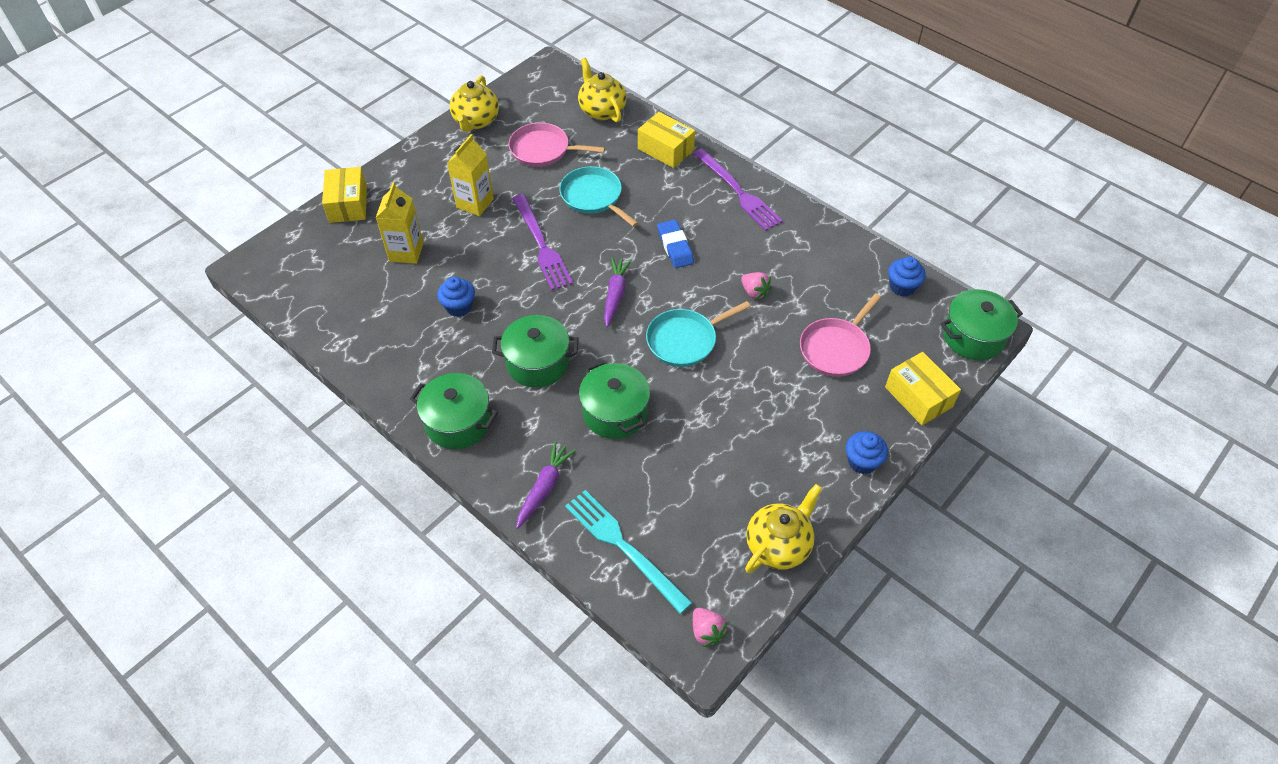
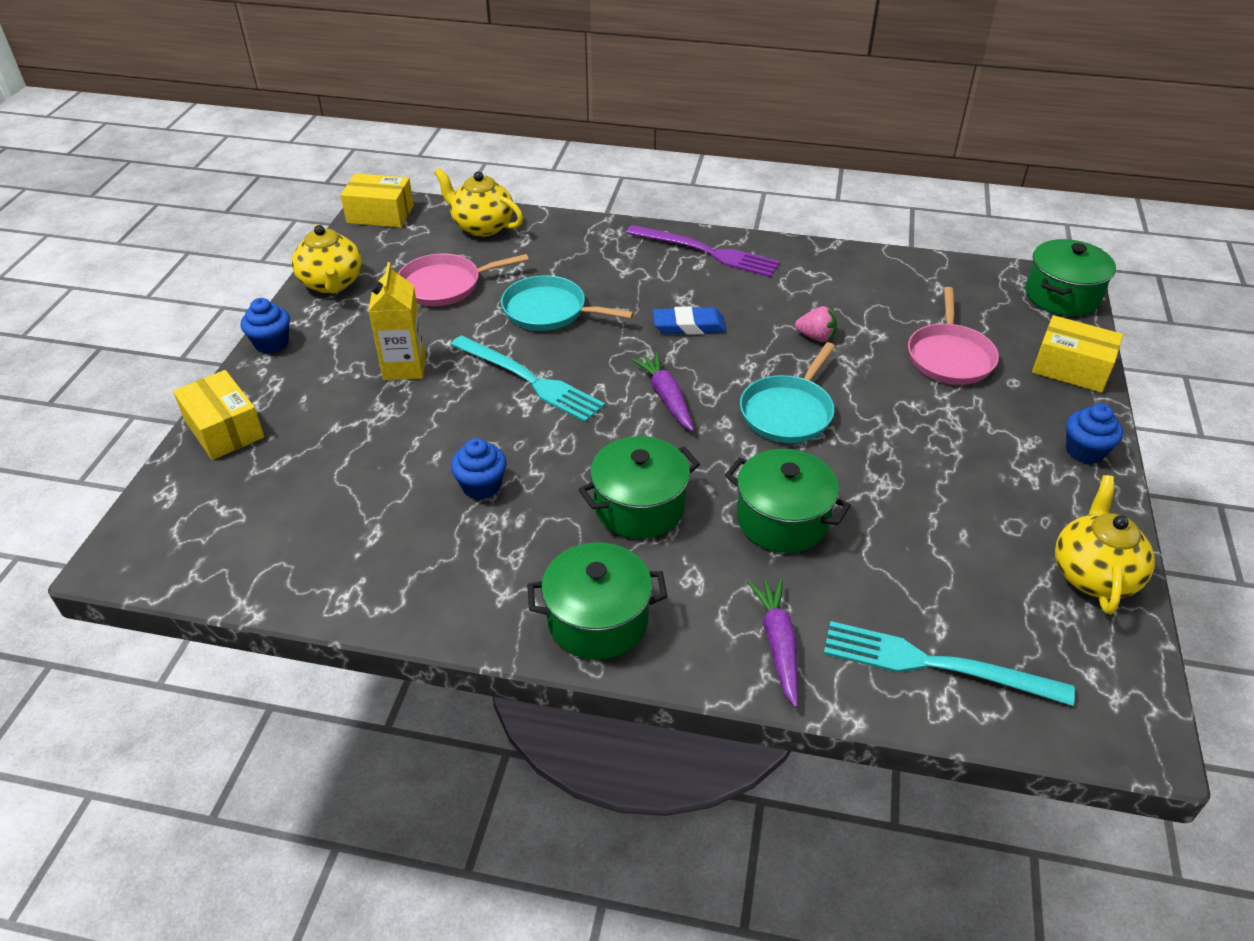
camera: 30 degrees left, 10 degrees down
(406, 252) = (355, 452): yellow carton -> none
(541, 245) = (529, 380): purple fork -> turquoise fork
(666, 149) = (590, 239): yellow box -> yellow box (380, 214)
(675, 247) = (689, 326): blue eraser -> blue eraser turned 45 degrees counterclockwise
(707, 632) = (1118, 711): pink strawberry -> none
(902, 287) = (953, 278): blue cupcake -> blue cupcake (271, 343)

